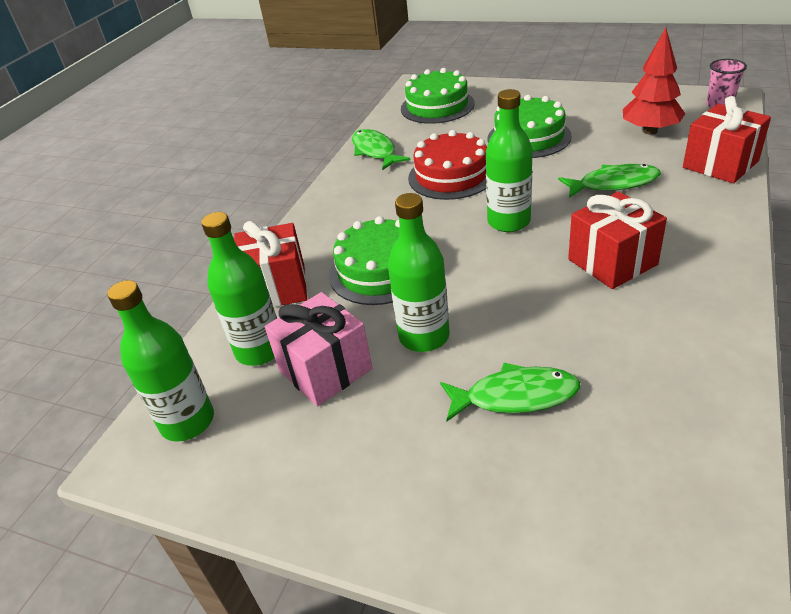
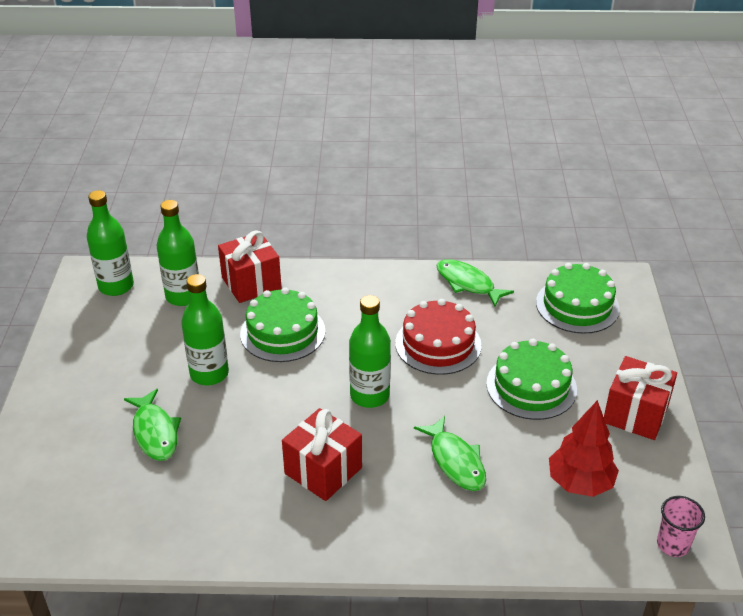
camera: 65 degrees right, 0 degrees up
(325, 370) = (168, 333): pink gift -> none
(375, 151) = (468, 283): green fish -> green fish turned 90 degrees counterclockwise
(720, 164) = (521, 545): red gift -> red gift (635, 414)

